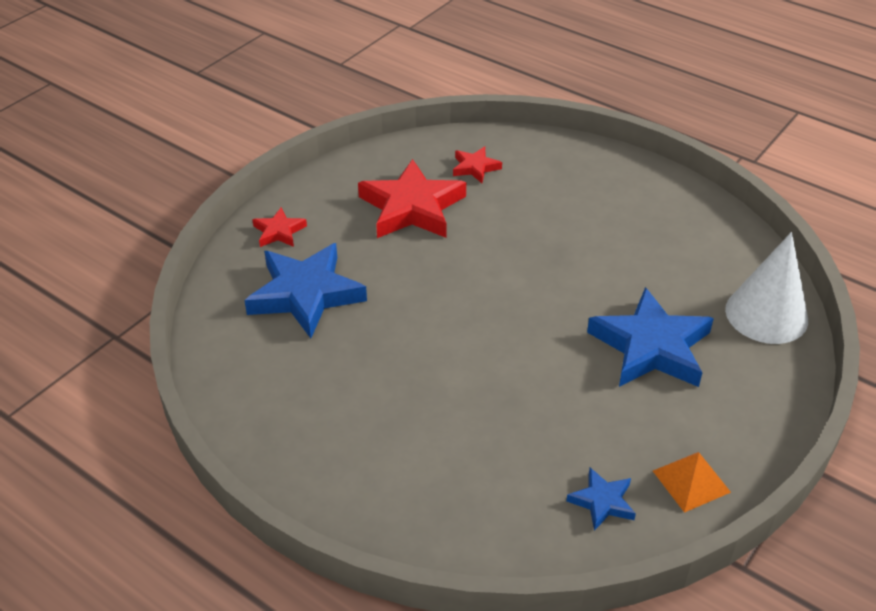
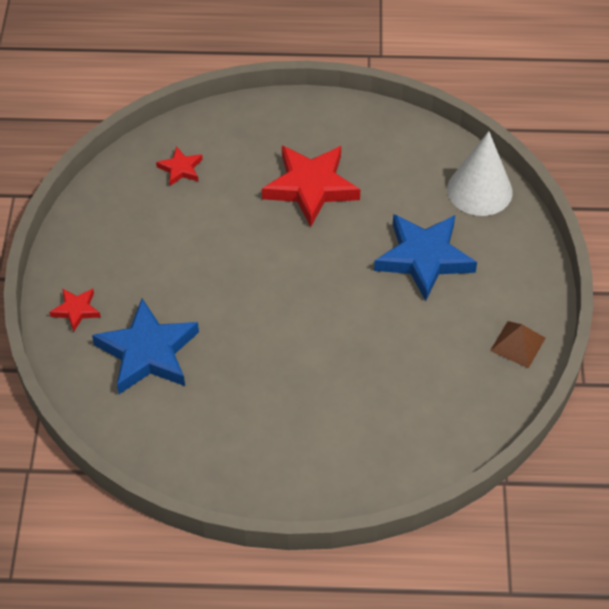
camera: 35 degrees left, 10 degrees up
(412, 207) = (162, 232): red star -> red star (310, 187)
(602, 502) = (476, 390): blue star -> none
(691, 481) = (518, 344): orange pyramid -> brown pyramid

